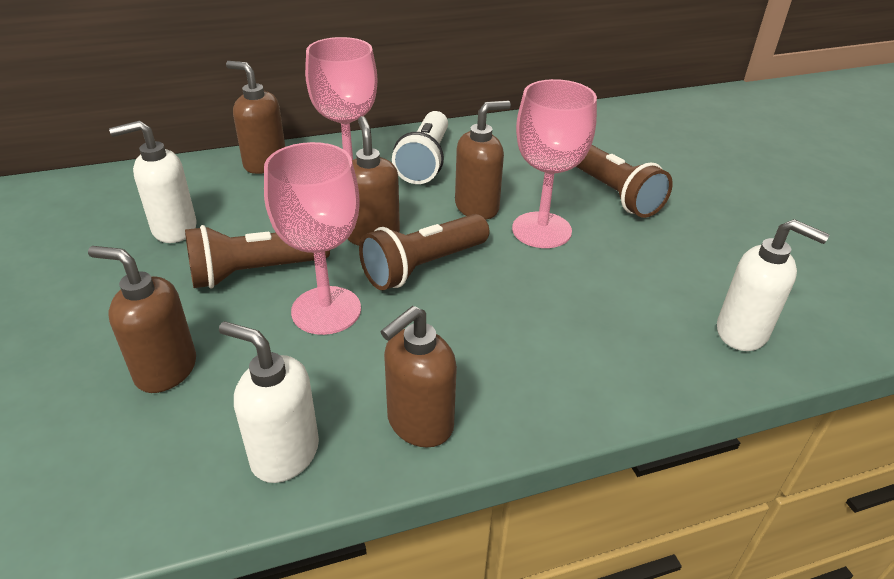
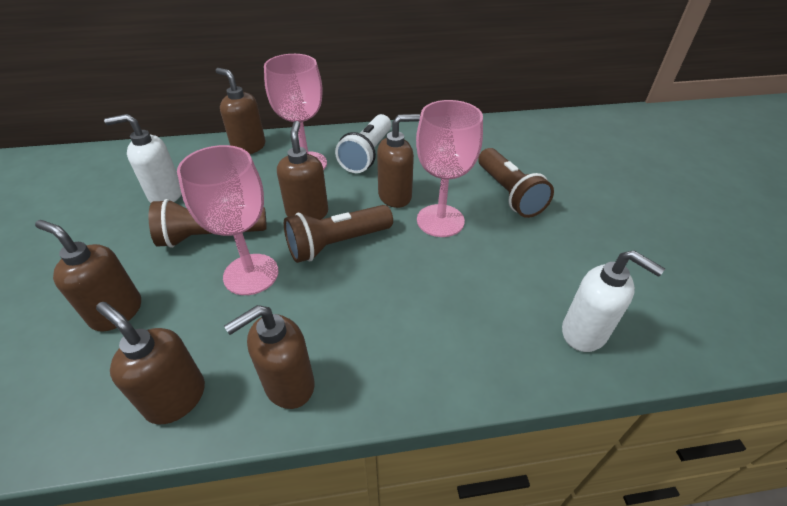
camera: 10 degrees right, 5 degrees up
(284, 454) = (176, 398): white soap dispenser -> brown soap dispenser

